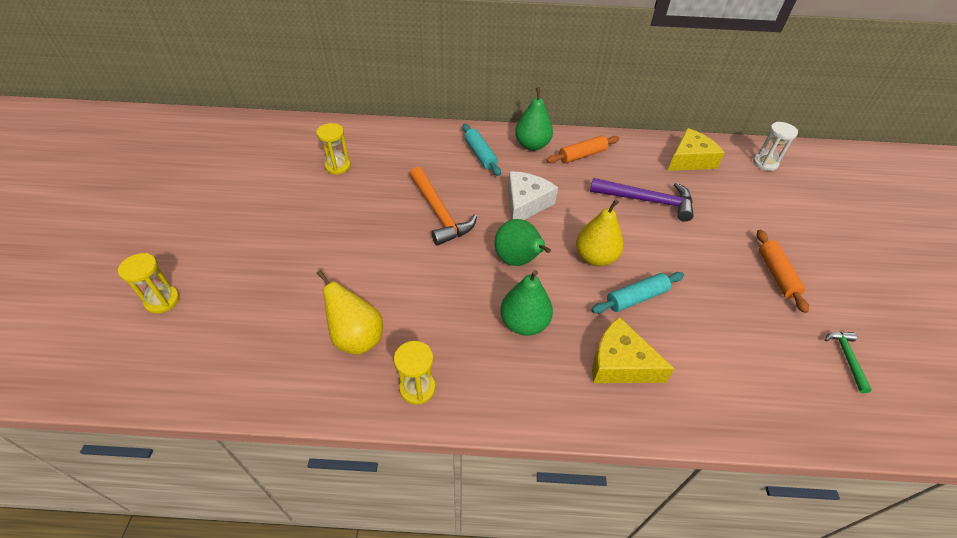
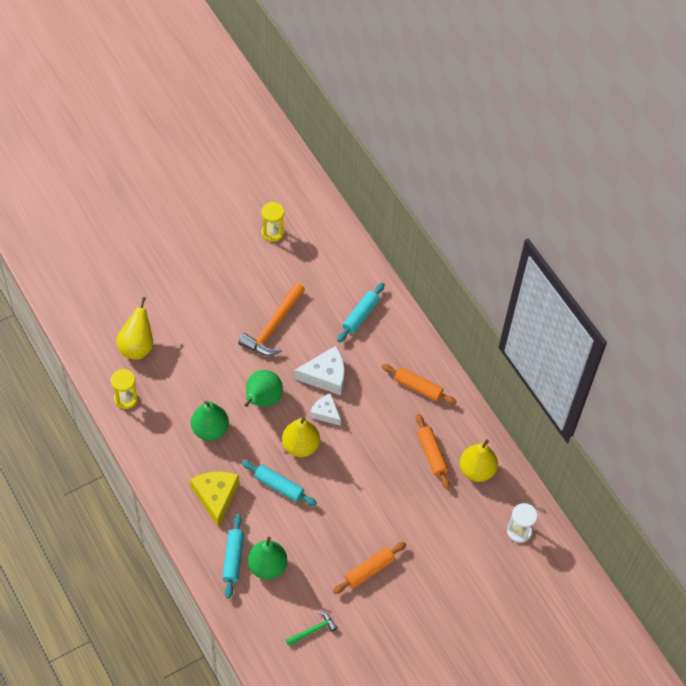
camera: 55 degrees right, 10 degrees up
(162, 300) = (93, 231): yellow hourglass -> none
(532, 145) = (402, 345): green pear -> green pear (267, 566)
(568, 222) = (325, 413): none -> white cheese
(647, 201) = (392, 457): purple hammer -> none
(658, 177) = (432, 454): none -> orange rolling pin
(690, 160) = (476, 470): yellow cheese -> yellow pear
(718, 389) = (233, 558): none -> turquoise rolling pin

